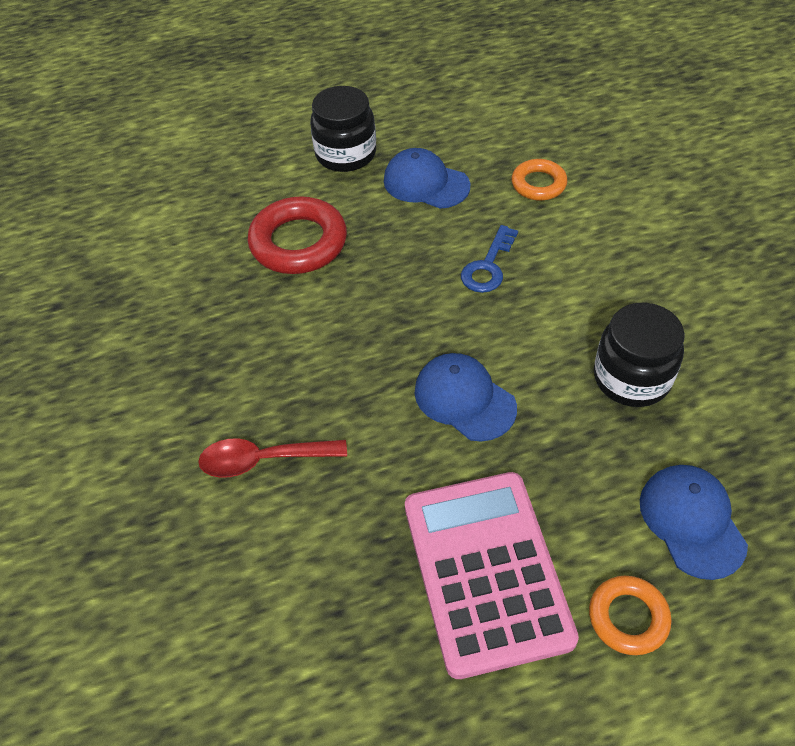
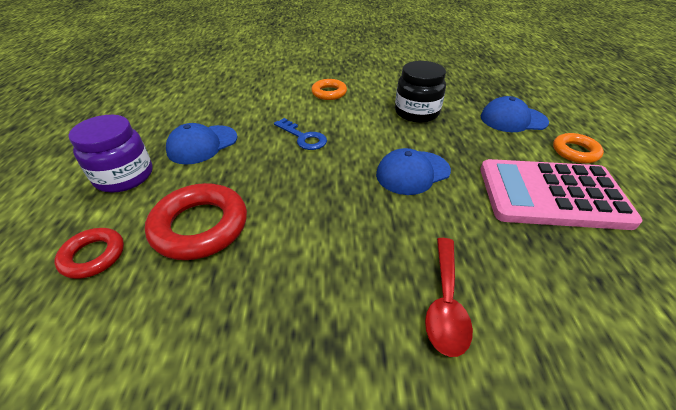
camera: 75 degrees left, 10 degrees down
(242, 193) = (93, 256): none -> red ring
(346, 154) = (124, 176): black jar -> purple jar
(538, 184) = (249, 104): orange ring -> orange ring (329, 93)

